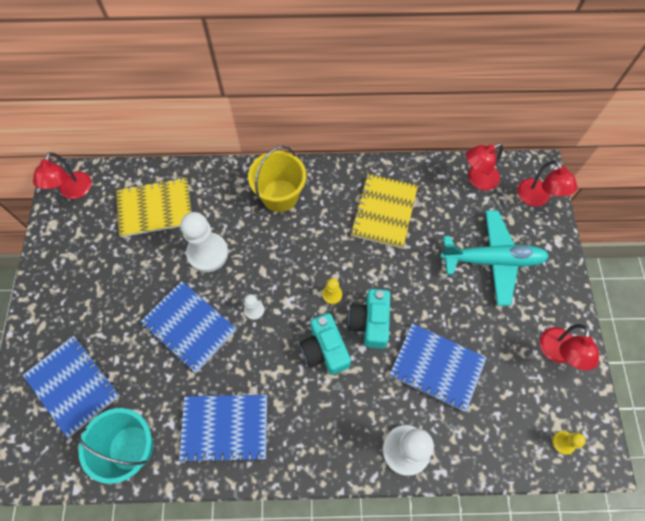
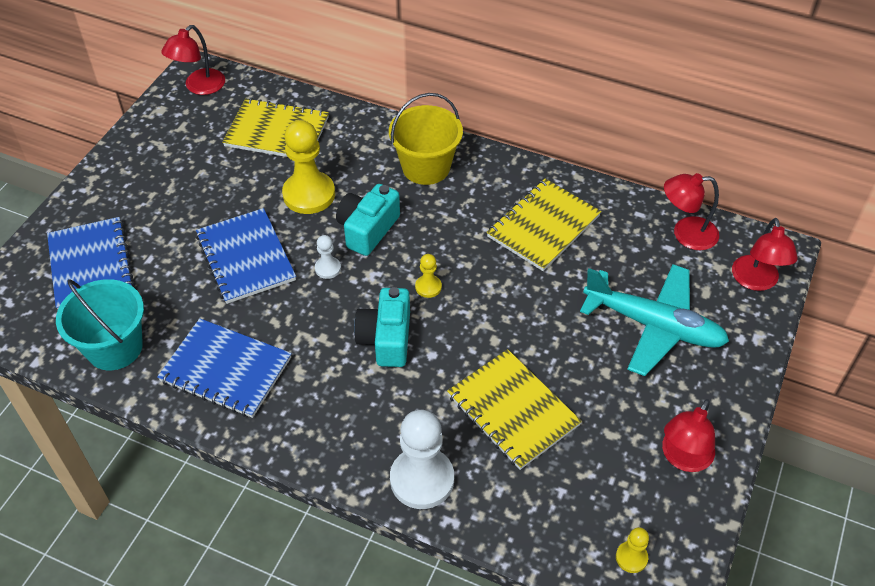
camera: 25 degrees right, 15 degrees down
(207, 253) = (309, 194): white pawn -> yellow pawn
(370, 322) = (457, 332): turquoise camera -> turquoise camera (367, 229)
(437, 367) = (513, 410): blue notebook -> yellow notebook

